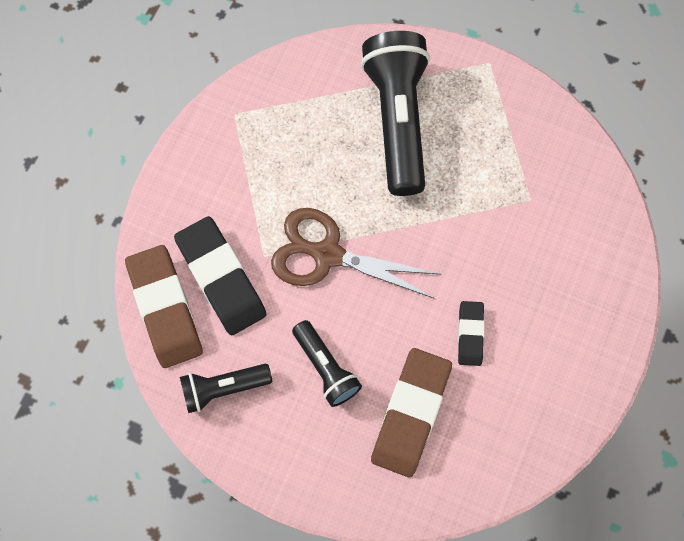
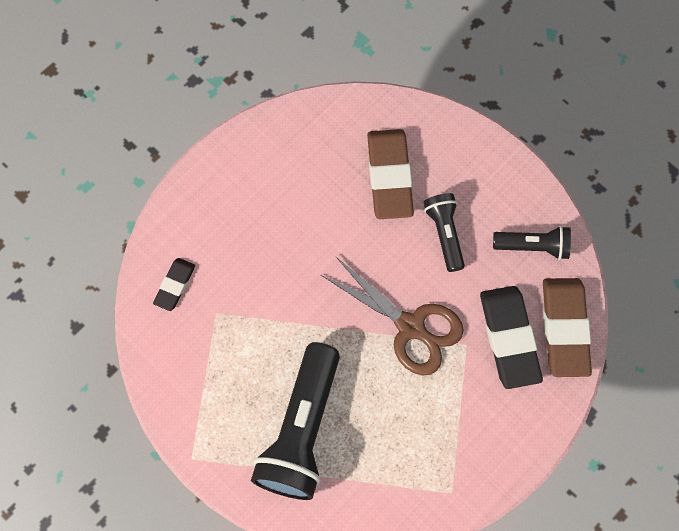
camera: 160 degrees left, 0 degrees up
(411, 413) = (389, 176): brown eraser -> brown eraser turned 45 degrees counterclockwise
(470, 334) = (317, 219): black eraser -> black eraser (175, 285)

